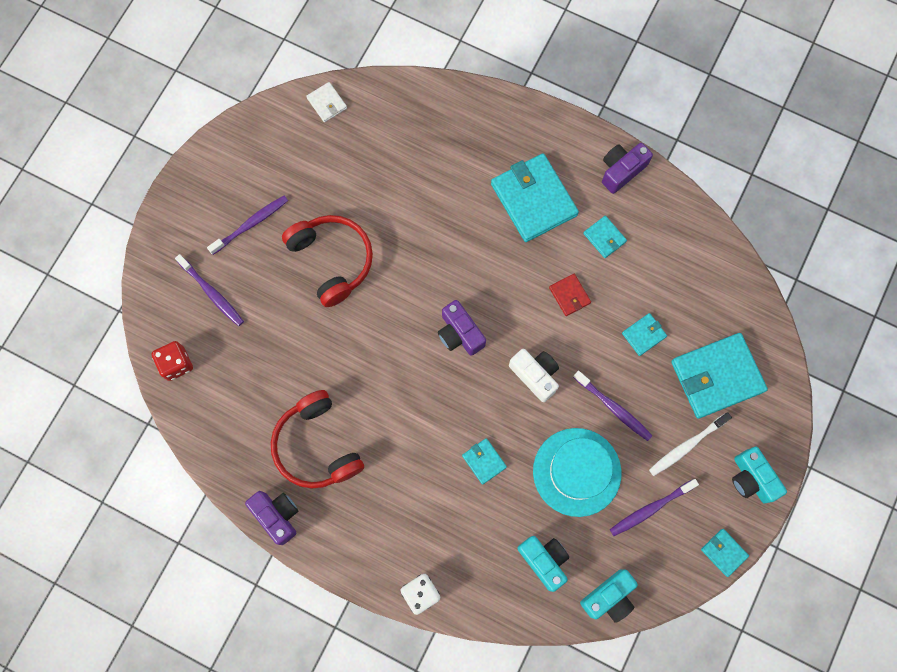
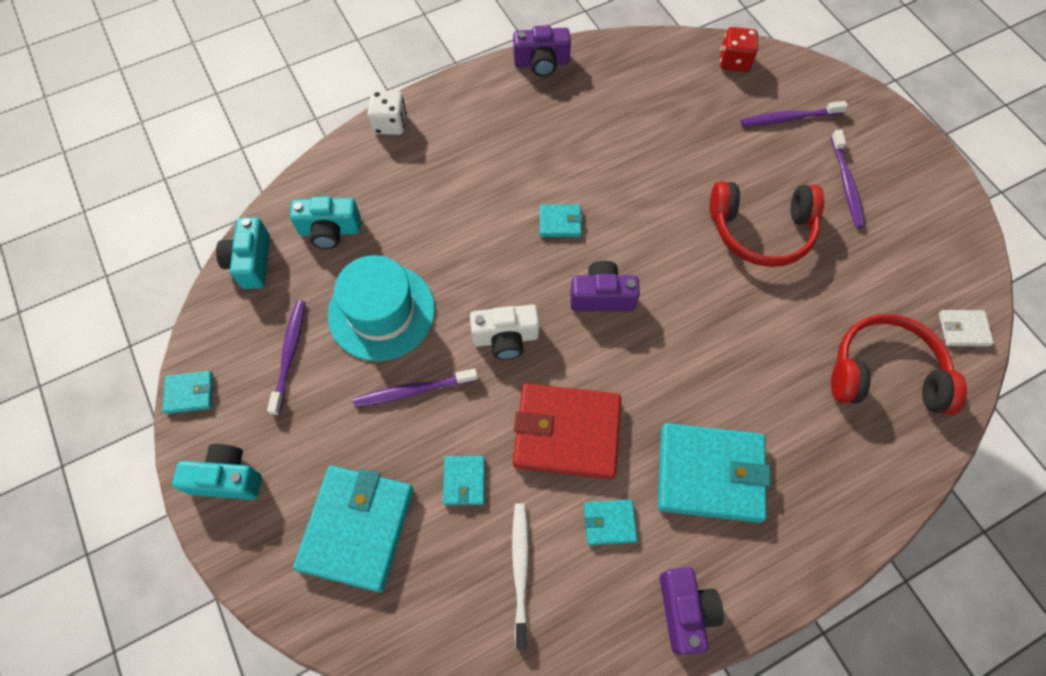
camera: 125 degrees right, 10 degrees down
(317, 446) = (580, 120): red headphones -> red headphones (884, 373)
(484, 461) = (459, 239): turquoise wallet -> turquoise wallet (560, 222)
(569, 295) = (567, 432): red wallet -> red wallet, size x2.14
(686, 446) = (315, 436): white toothbrush -> white toothbrush (520, 570)

